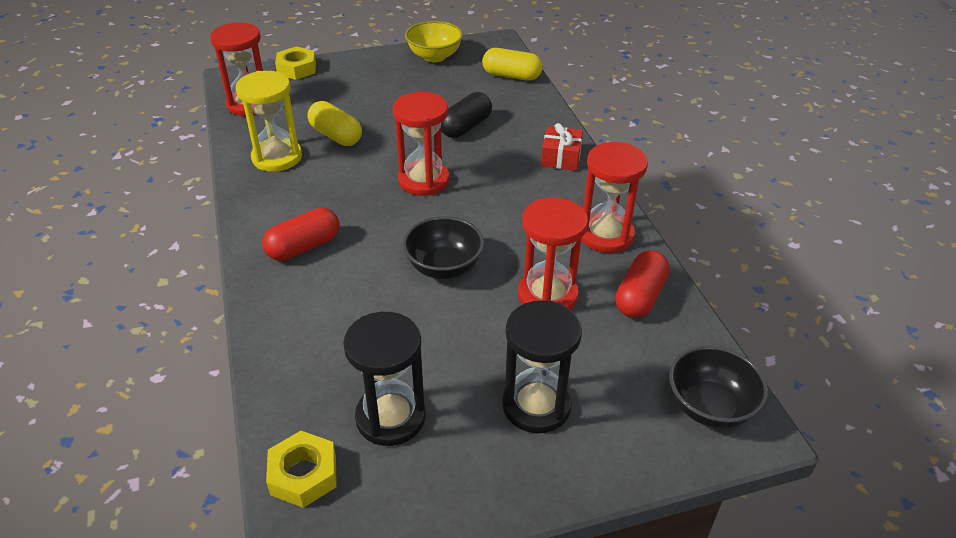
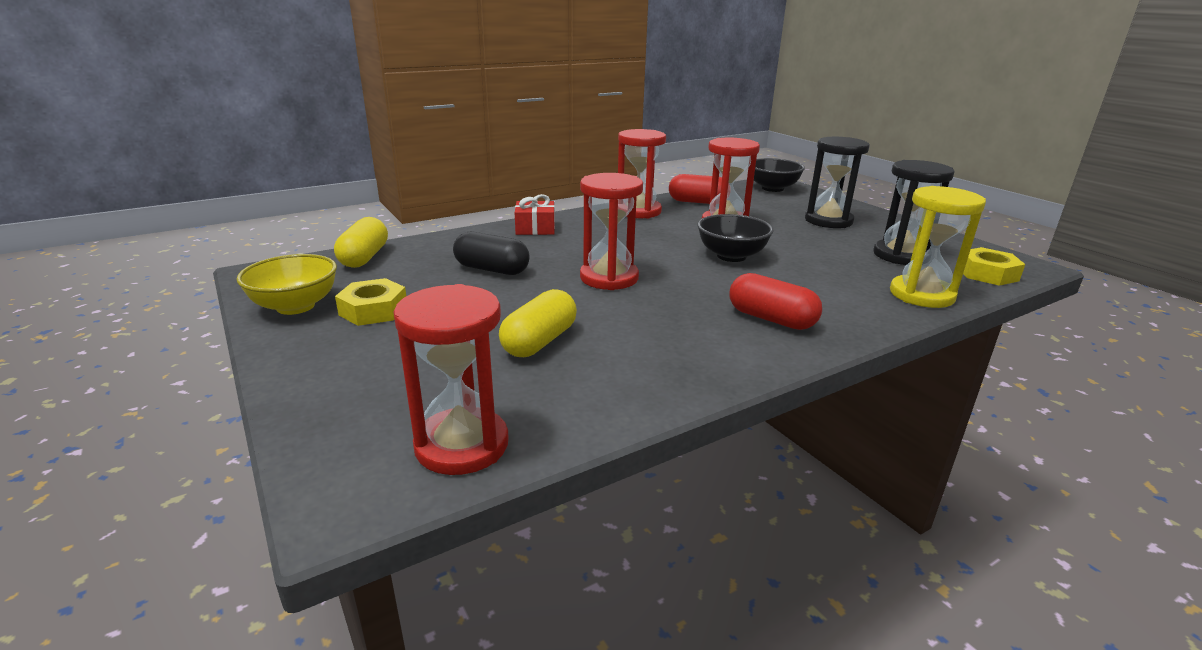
camera: 105 degrees left, 15 degrees down
(277, 157) = (615, 375): yellow hourglass -> yellow hourglass (921, 295)
(296, 69) = (314, 424): yellow nut -> yellow nut (373, 310)

